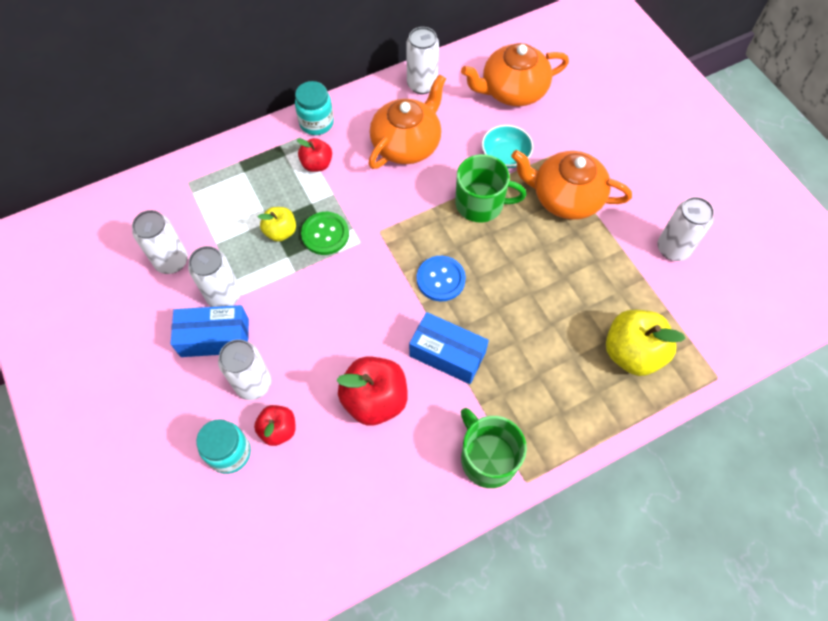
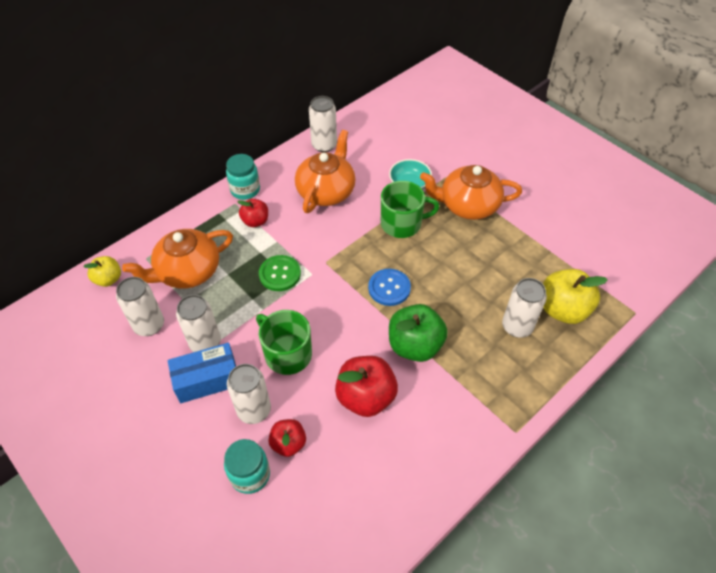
camera: 15 degrees left, 10 degrees down
(280, 232) = (240, 280): yellow apple -> yellow apple (108, 279)
(447, 354) = (415, 345): blue box -> green apple
(487, 458) = (477, 421): green mug -> green mug (287, 353)
(512, 90) = (398, 136): orange teapot -> orange teapot (187, 271)
(673, 249) = (564, 225): white can -> white can (517, 326)

